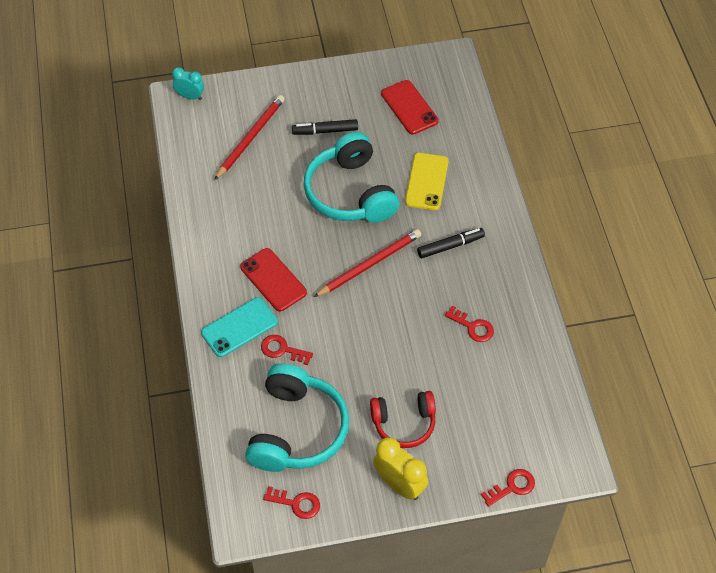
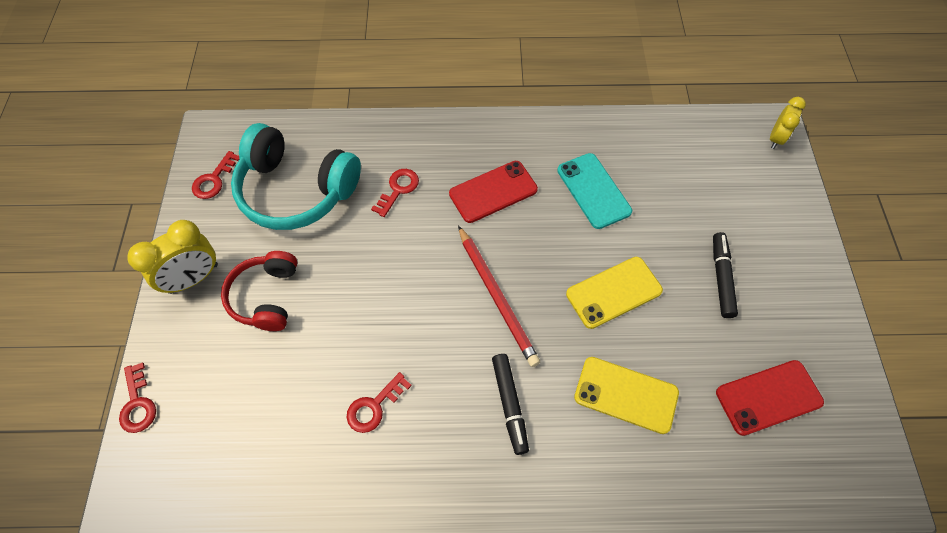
camera: 100 degrees right, 5 degrees up
(190, 96) = (776, 138): turquoise clock -> yellow clock
(239, 327) = (437, 153): turquoise phone -> turquoise phone (593, 190)
(250, 138) = (709, 192): red pencil -> none
(350, 193) = (613, 292): turquoise headphones -> yellow phone

